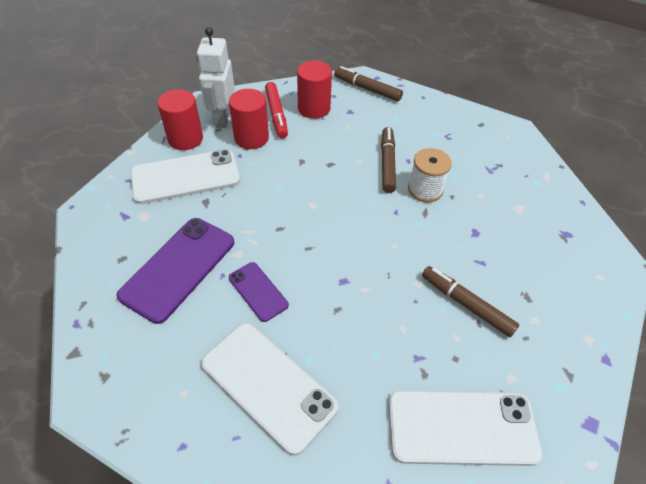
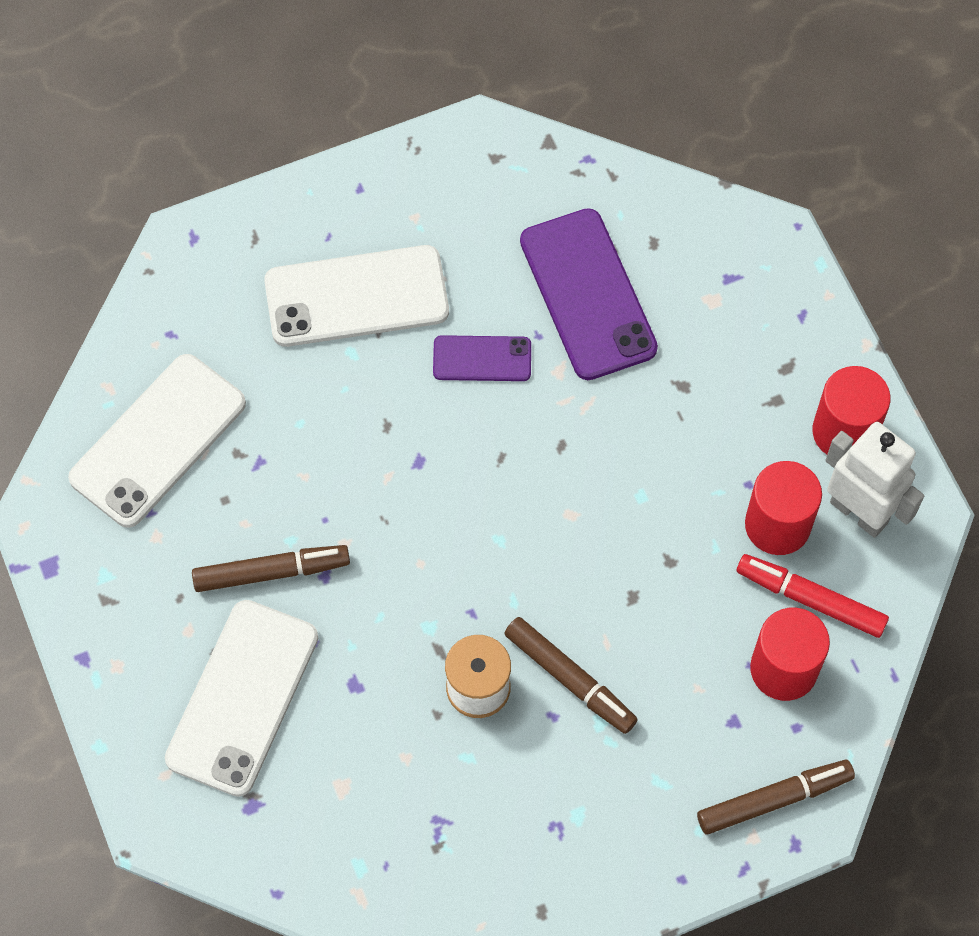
camera: 130 degrees right, 15 degrees up
(185, 177) = (754, 387): white phone -> white phone (242, 697)

